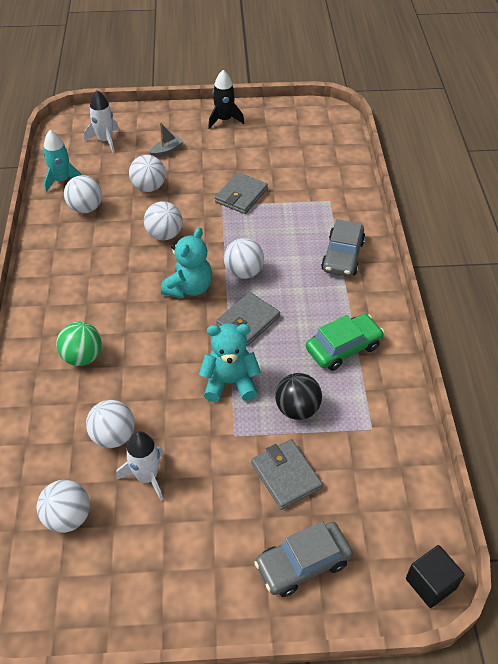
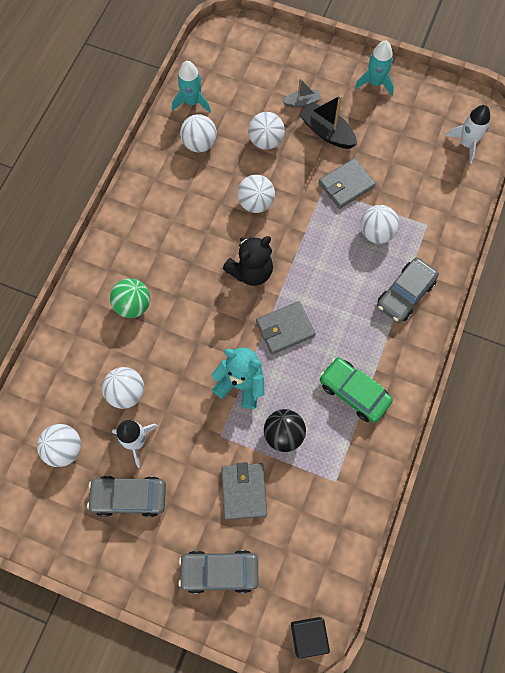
camera: 25 degrees right, 20 degrees up
(105, 140) = (250, 67): white rocket -> white rocket (466, 144)
(165, 533) = (129, 497): none -> grey car
(189, 288) = (251, 271): turquoise teddy bear -> black teddy bear
(202, 164) = (327, 132): none -> black boat
(224, 120) = (375, 83): black rocket -> turquoise rocket
(243, 272) = (306, 274): white ball -> white ball (376, 233)
(343, 348) = (354, 392): green car -> green car turned 135 degrees counterclockwise

